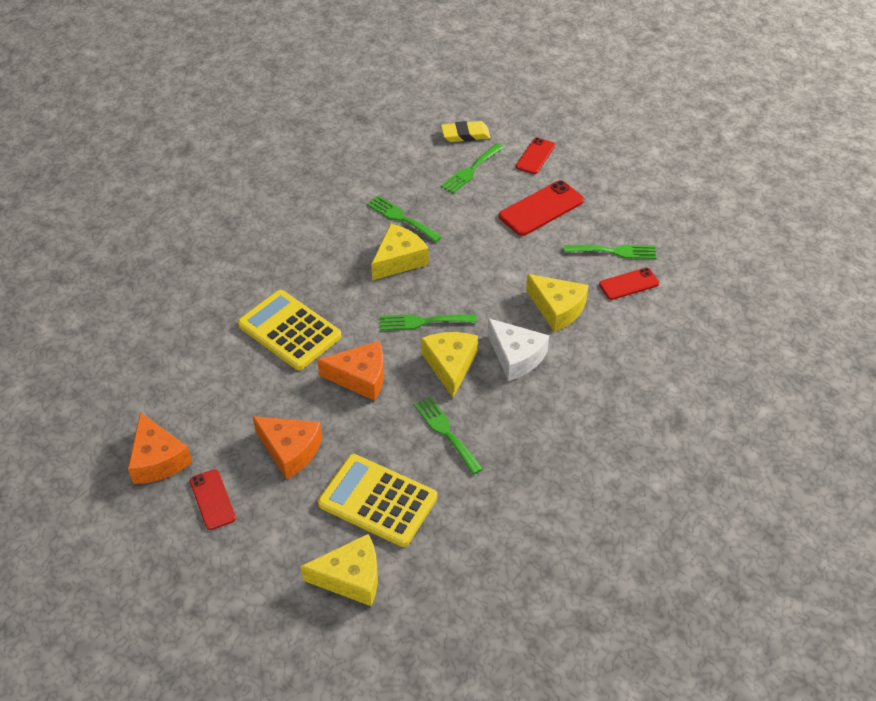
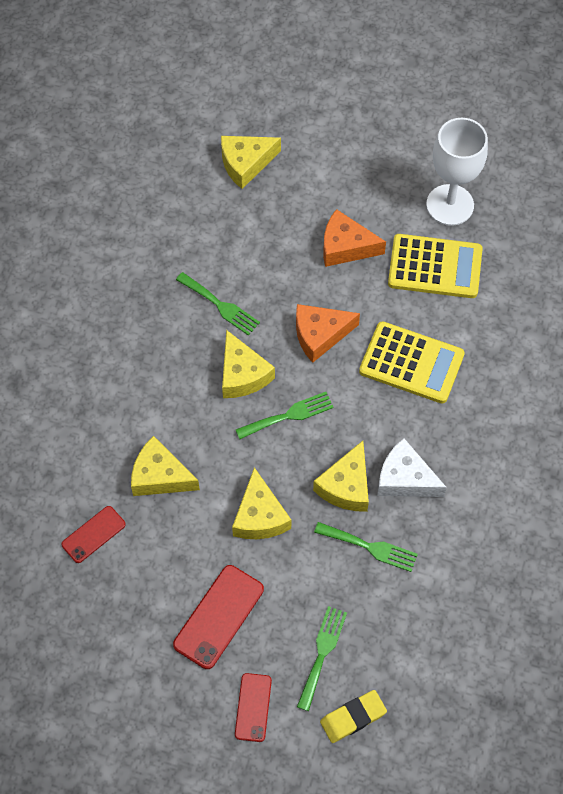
camera: 160 degrees right, 15 degrees up
(158, 459) = (450, 205): orange cheese -> white goblet
(212, 499) = (385, 187): red phone -> none
(377, 501) = (252, 227): yellow calculator -> yellow calculator (435, 267)
(481, 259) = (259, 516): none -> yellow cheese
(516, 357) = (183, 404): white cheese -> white cheese (405, 479)
(614, 251) = (119, 577): green fork -> none

